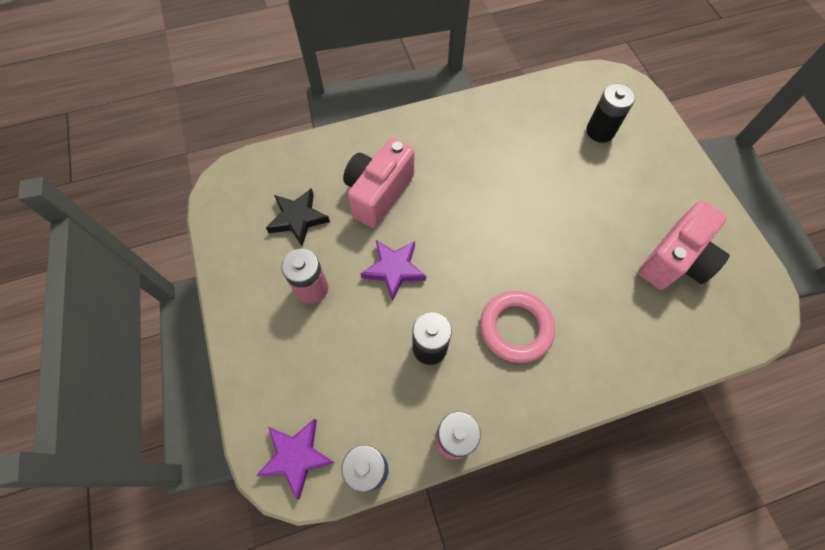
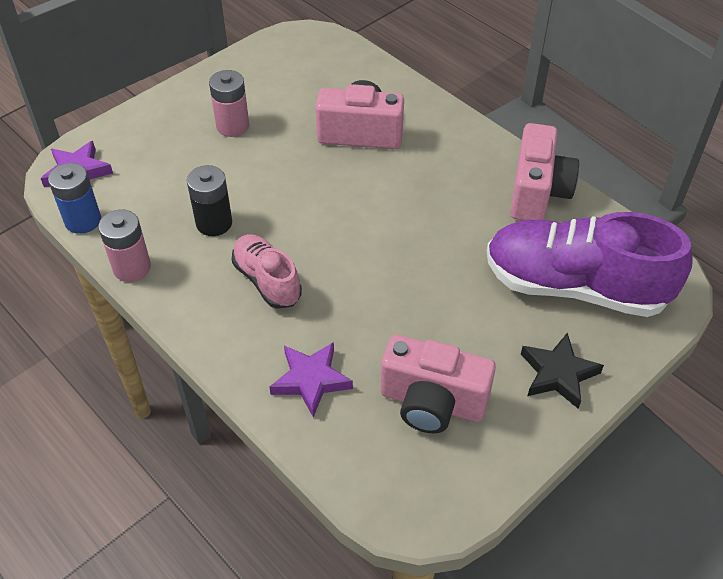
camera: 65 degrees right, 15 degrees down
(298, 219) = (298, 92): black star -> black star (558, 374)
(394, 269) = (282, 172): purple star -> purple star (311, 380)
(503, 110) = (537, 192): none -> pink camera
(516, 328) = (267, 280): pink ring -> pink shoe
(600, 131) = (575, 286): black battery -> purple shoe

